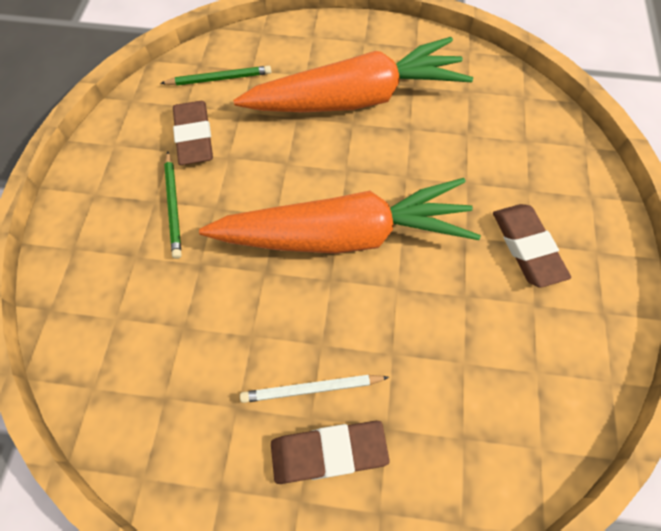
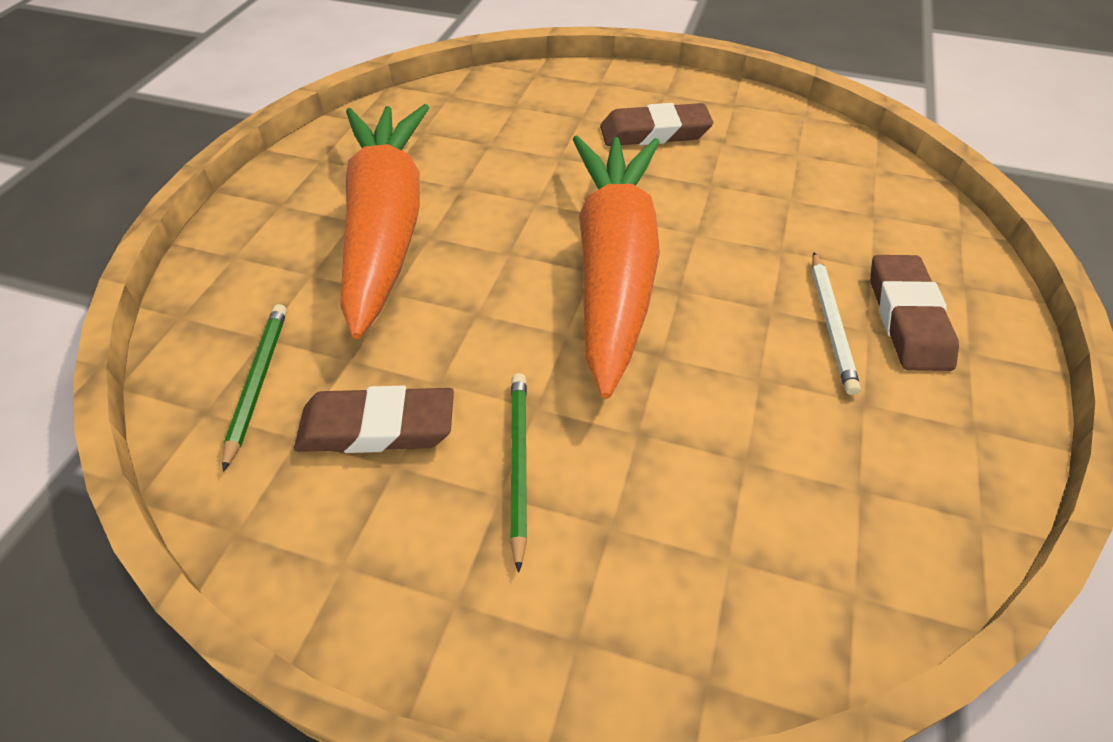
camera: 80 degrees left, 15 degrees down
(173, 206) = (519, 464): green pencil -> green pencil turned 90 degrees counterclockwise

